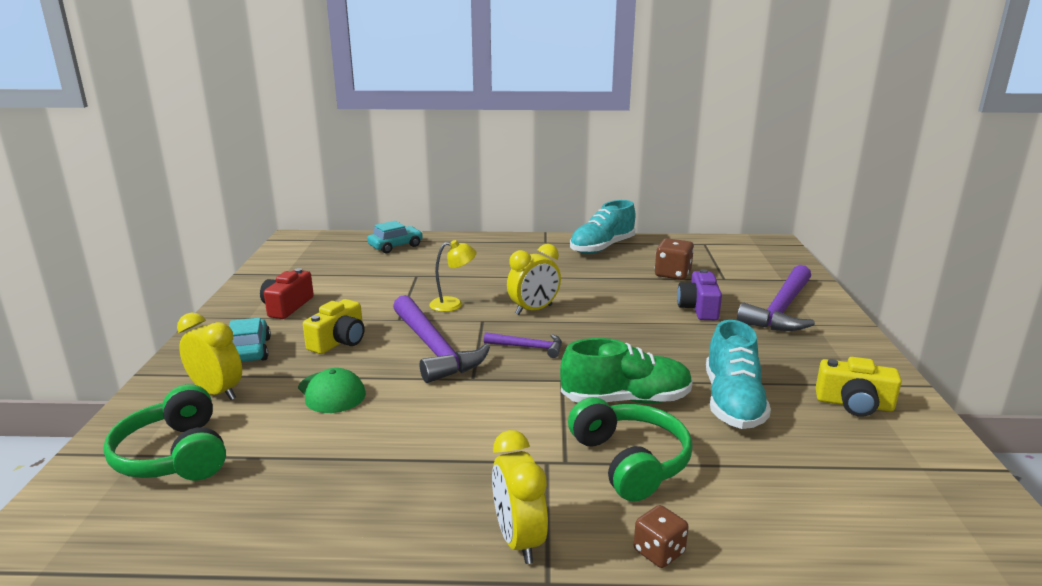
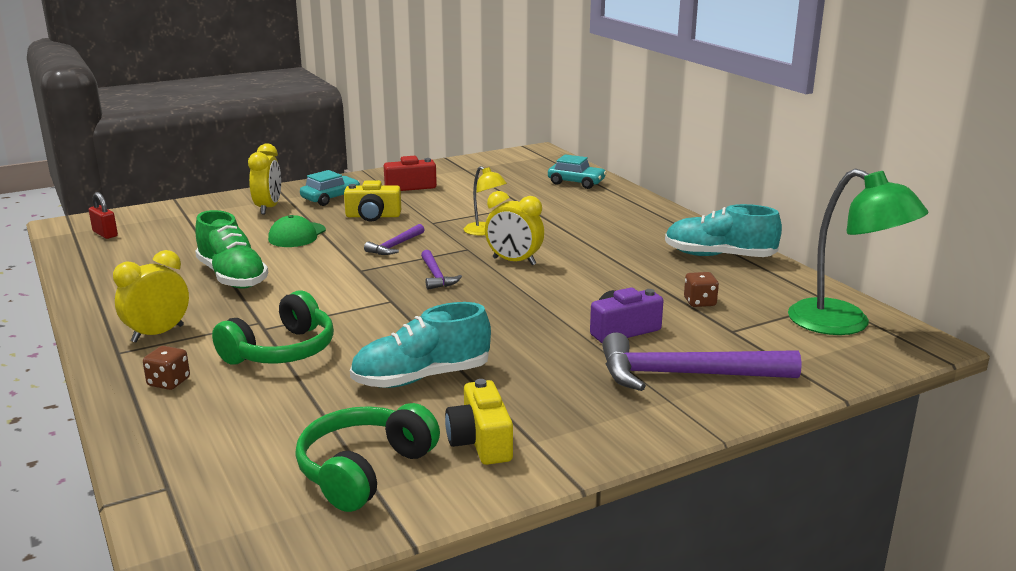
camera: 60 degrees right, 0 degrees up
(103, 538) = (105, 234): none -> red padlock
(175, 455) = (190, 222): green headphones -> green headphones (364, 470)
(434, 349) = (395, 246): purple hammer -> purple hammer, size x0.50
(626, 400) = (380, 331): green shoe -> green shoe (232, 277)
(672, 274) = (699, 302): brown dice -> brown dice, size x0.66
(736, 250) = (844, 324): none -> green lamp

